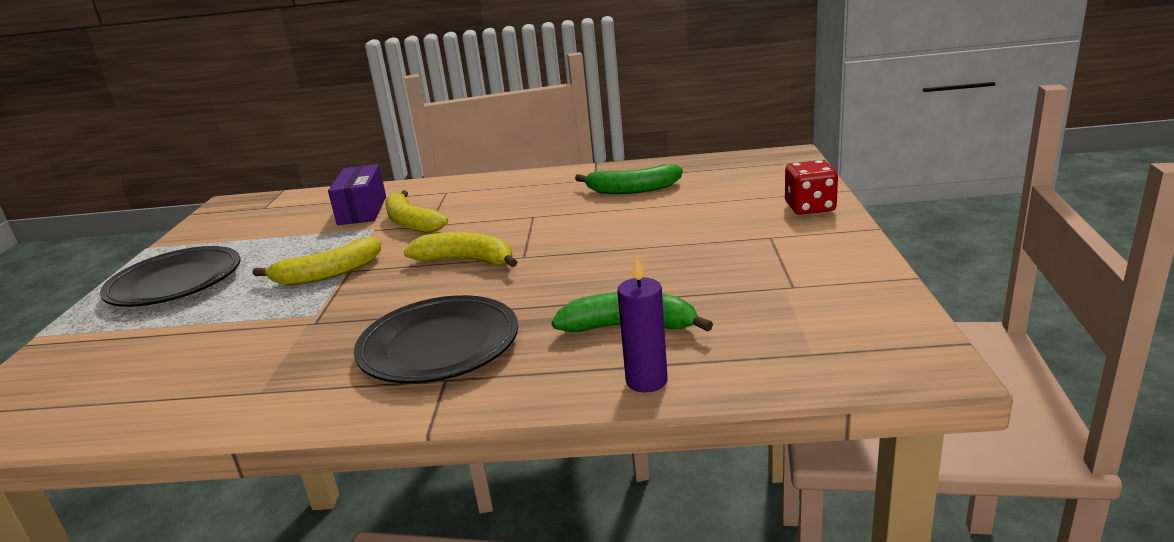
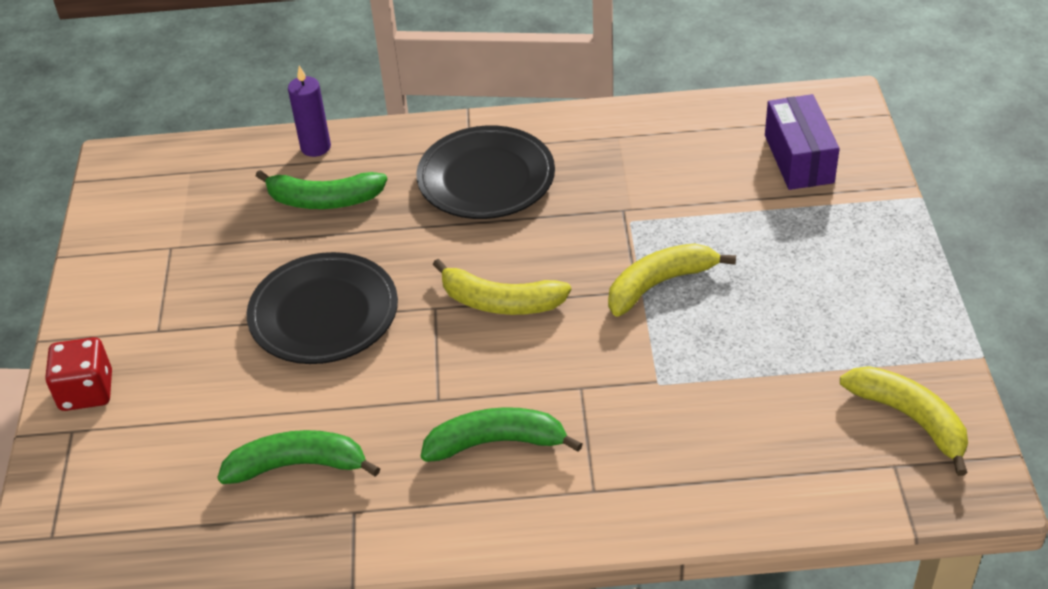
camera: 175 degrees right, 20 degrees up
(175, 283) = (845, 274): black plate -> black plate (324, 314)
(362, 210) = (707, 438): purple box -> purple box (799, 159)
(411, 223) = (608, 394): yellow banana -> yellow banana (910, 419)
(498, 203) = (496, 442): none -> green banana

